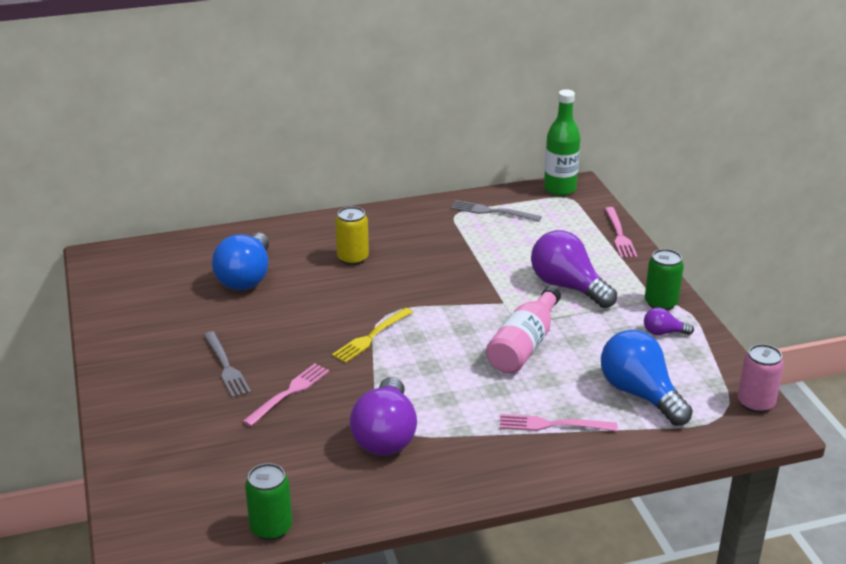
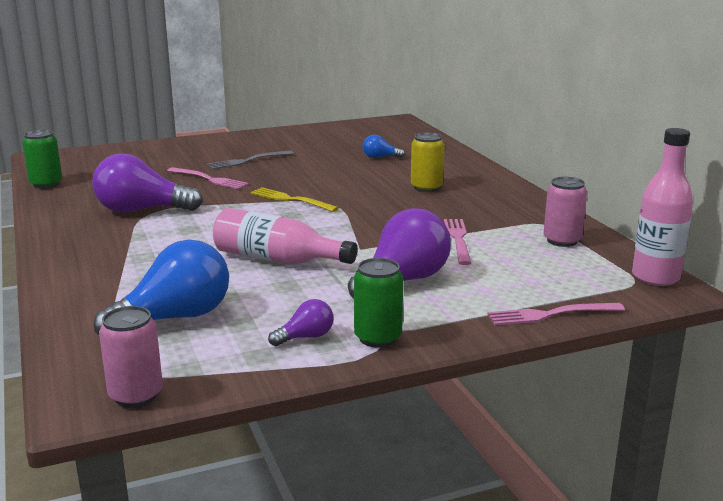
camera: 85 degrees right, 10 degrees down
(246, 277) = (380, 157): blue light bulb -> blue light bulb, size x0.47
(491, 212) = (562, 240): grey fork -> pink can
(552, 425) = (133, 273): pink fork -> pink fork (457, 239)
(560, 189) = (655, 277): green bottle -> pink bottle
(663, 333) = (305, 337): purple light bulb -> purple light bulb turned 60 degrees clockwise

